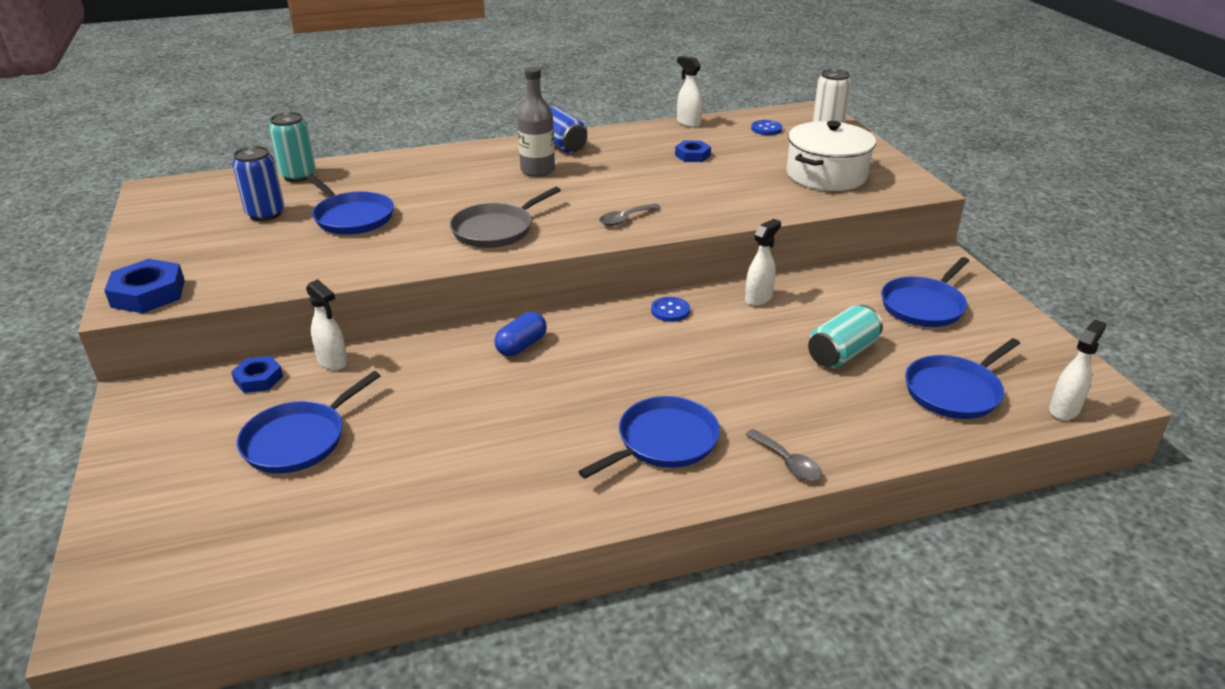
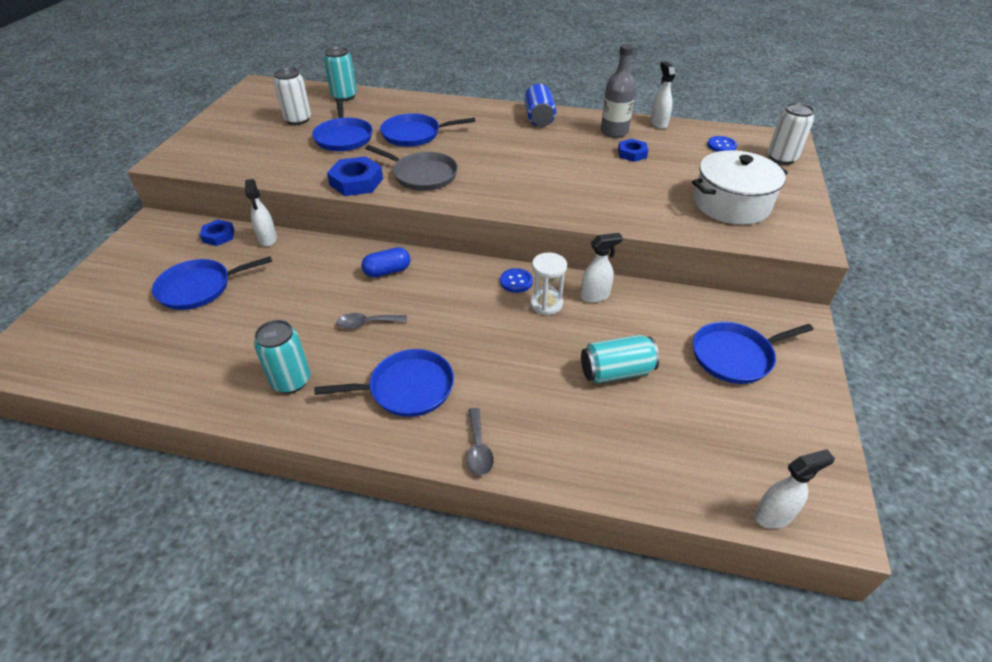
camera: 30 degrees right, 10 degrees up
(148, 293) = (182, 157): blue nut -> blue nut (356, 182)
(265, 214) = (298, 120): blue can -> white can
(496, 230) = (422, 175): grey pan -> grey pan turned 135 degrees counterclockwise
(529, 484) = (291, 381): none -> turquoise can
(537, 170) = (500, 134): grey bottle -> grey bottle (614, 132)
(625, 219) = (521, 194): grey spoon -> grey spoon (366, 323)
(720, 320) = (546, 304): none -> white hourglass
(955, 391) = (683, 449): blue pan -> blue pan (414, 134)

